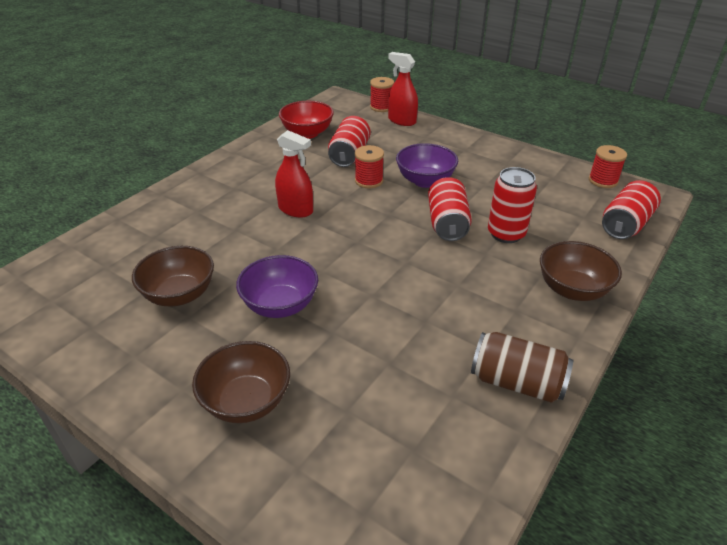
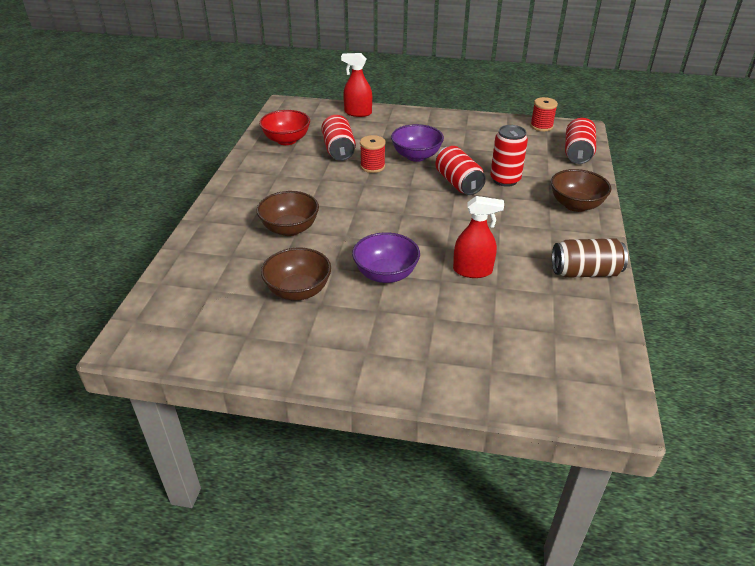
camera: 25 degrees left, 0 degrees up
(246, 401) = (420, 343): brown bowl -> brown bowl (290, 229)
(296, 210) = (333, 203): red spray bottle -> red spray bottle (472, 270)
(381, 107) = (331, 105): red spool -> none

